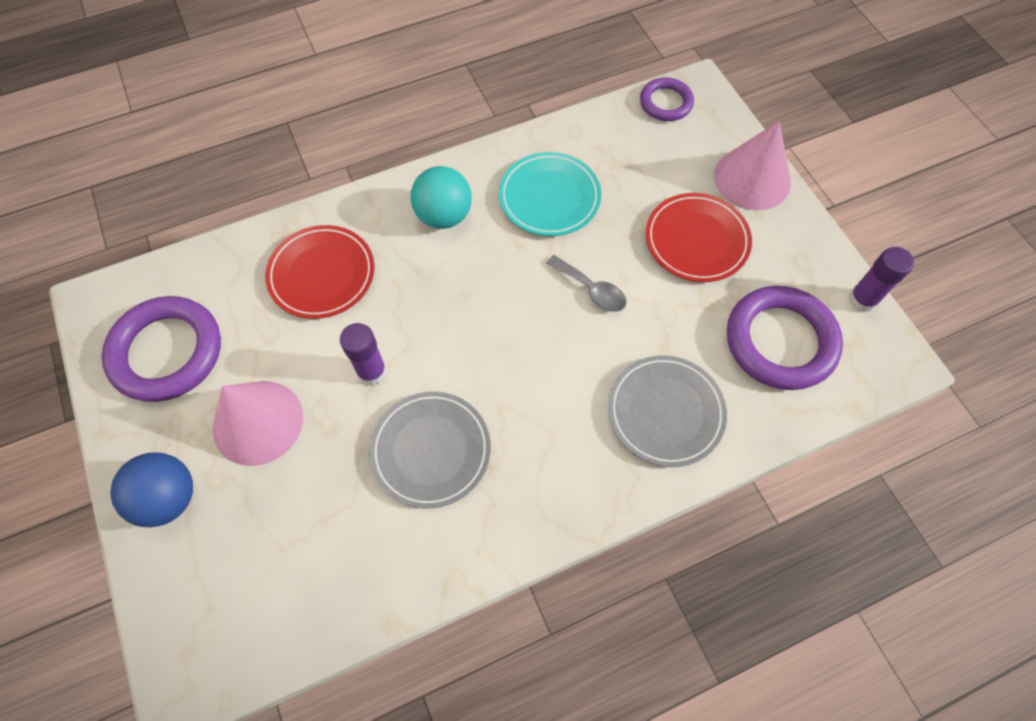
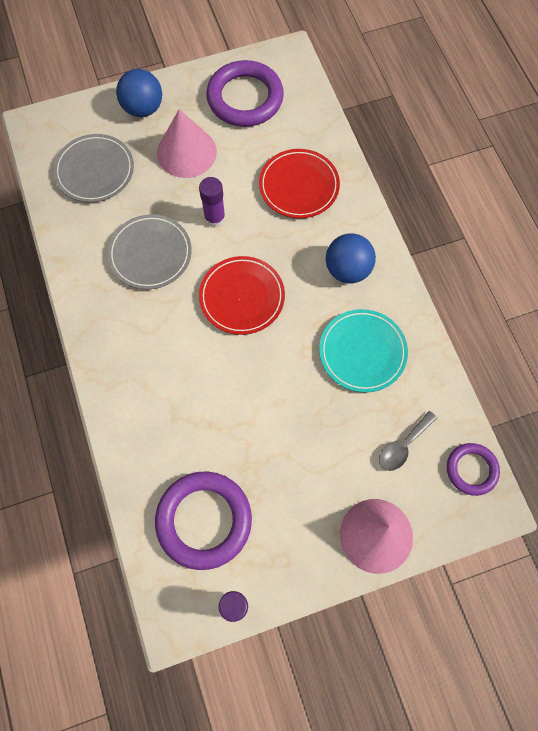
camera: 95 degrees right, 5 degrees up
(444, 216) = (347, 270): turquoise ball -> blue ball
(591, 289) = (268, 375): grey spoon -> grey spoon (403, 446)
(665, 412) = (155, 415): grey plate -> grey plate (95, 171)
(696, 240) = (310, 469): red plate -> red plate (242, 297)

